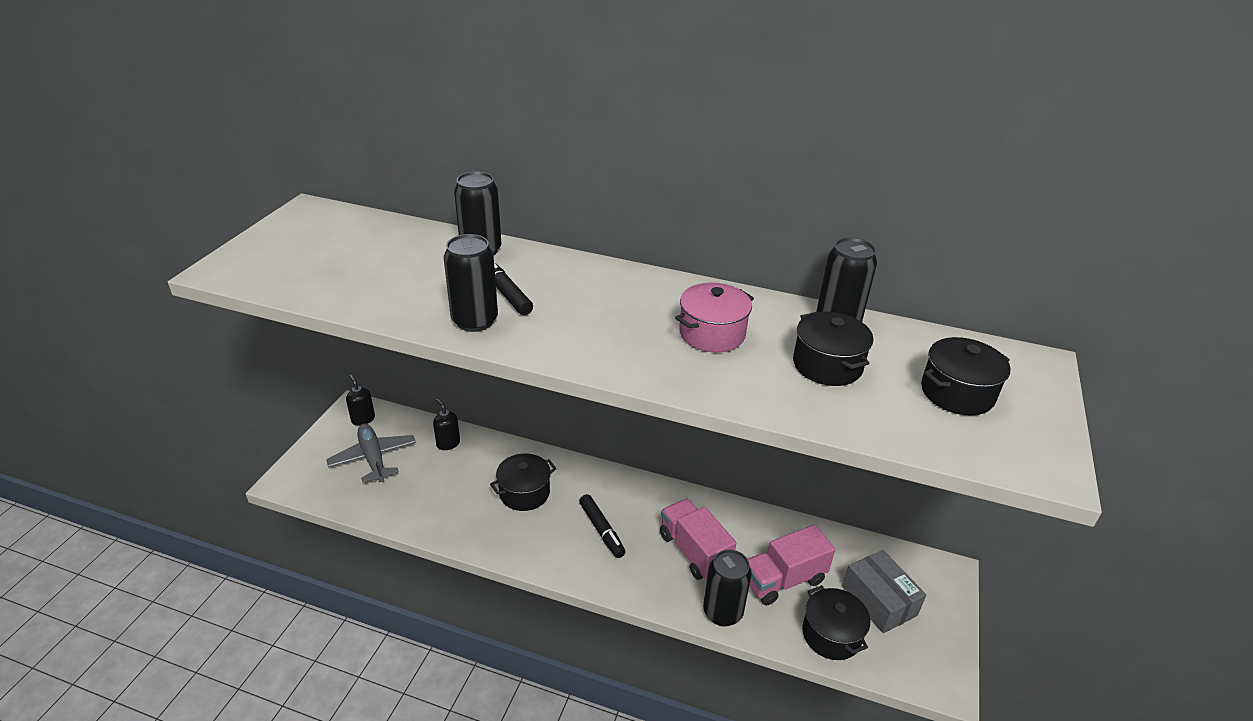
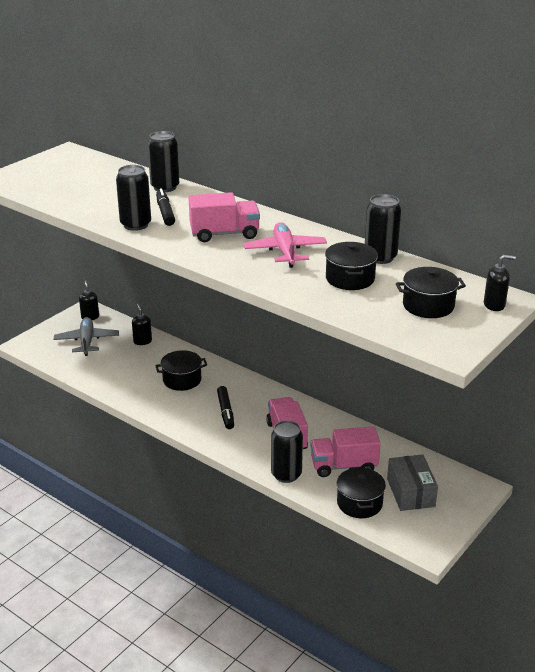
camera: 20 degrees right, 5 degrees down
(611, 317) = (224, 234): none -> pink truck
(712, 334) = (285, 252): pink pot -> pink plane
(1031, 376) = (494, 305): none -> black soap dispenser

